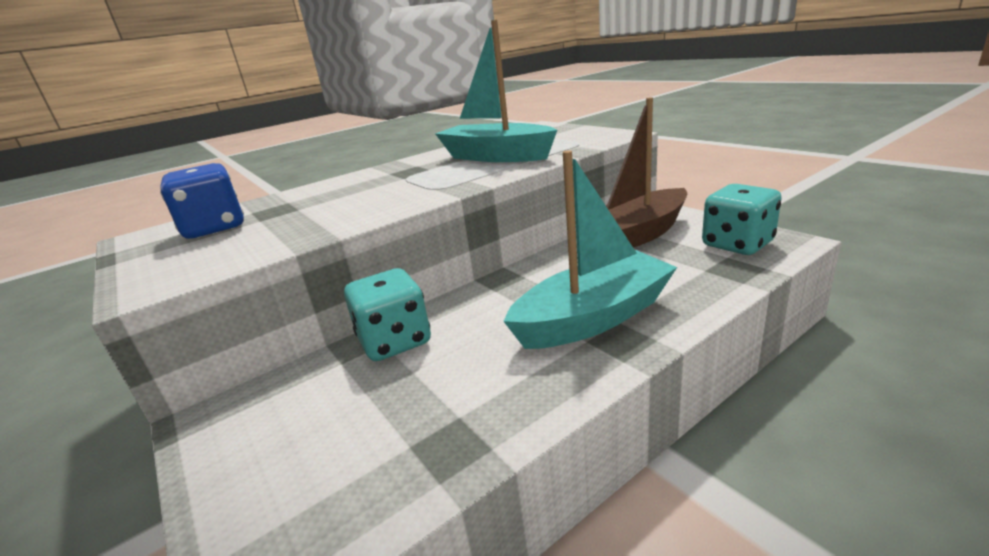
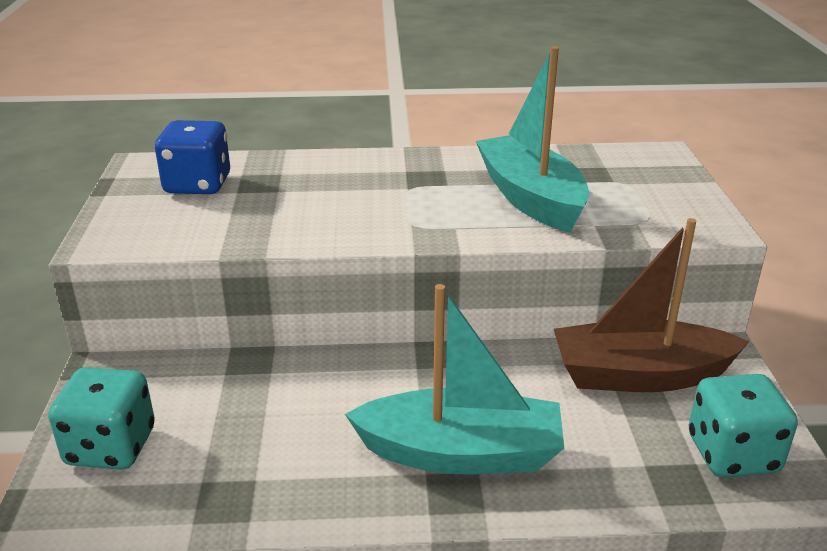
camera: 30 degrees right, 5 degrees up
(394, 341) = (280, 376): turquoise dice -> turquoise dice (111, 447)

